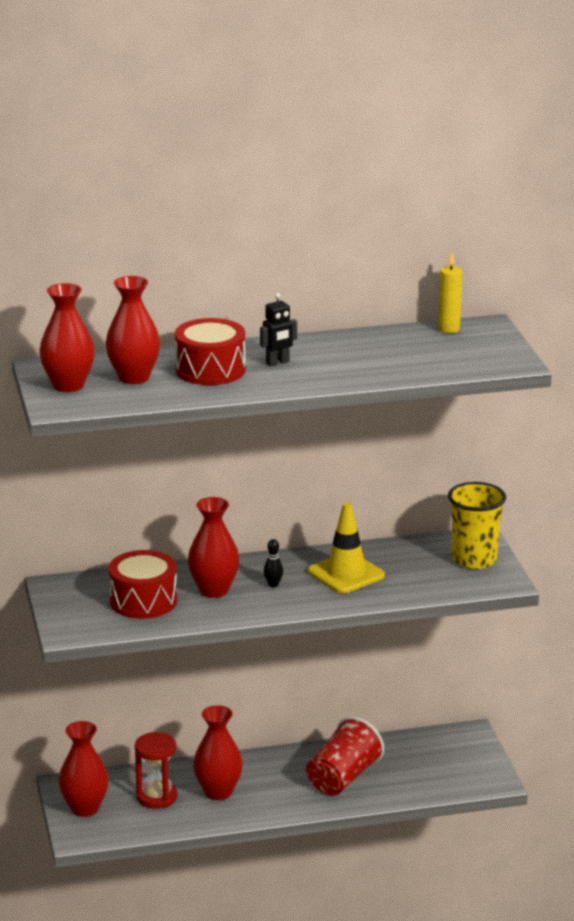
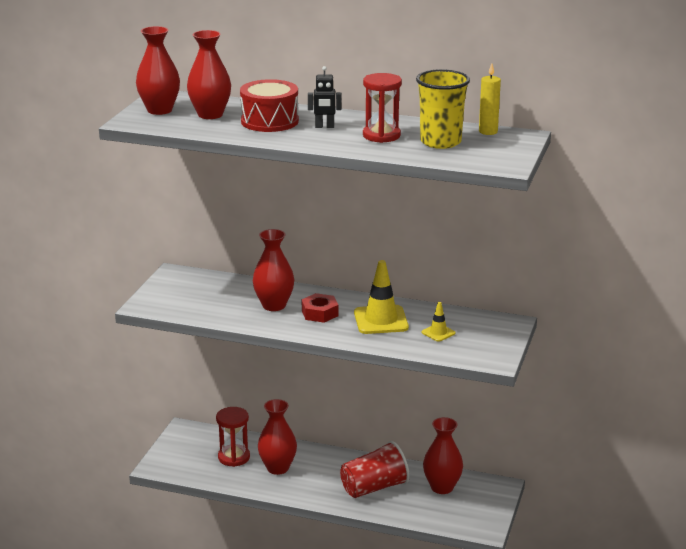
camera: 30 degrees right, 0 degrees up
(84, 808) = (180, 449): red vase -> red vase (442, 487)
(143, 601) = (218, 299): red drum -> none
(273, 584) = (319, 313): black bowling pin -> red nut
(350, 359) = (381, 135): none -> red hourglass
(419, 570) = (438, 333): none -> yellow traffic cone
(474, 559) = (490, 337): yellow cup -> yellow cup (440, 142)

